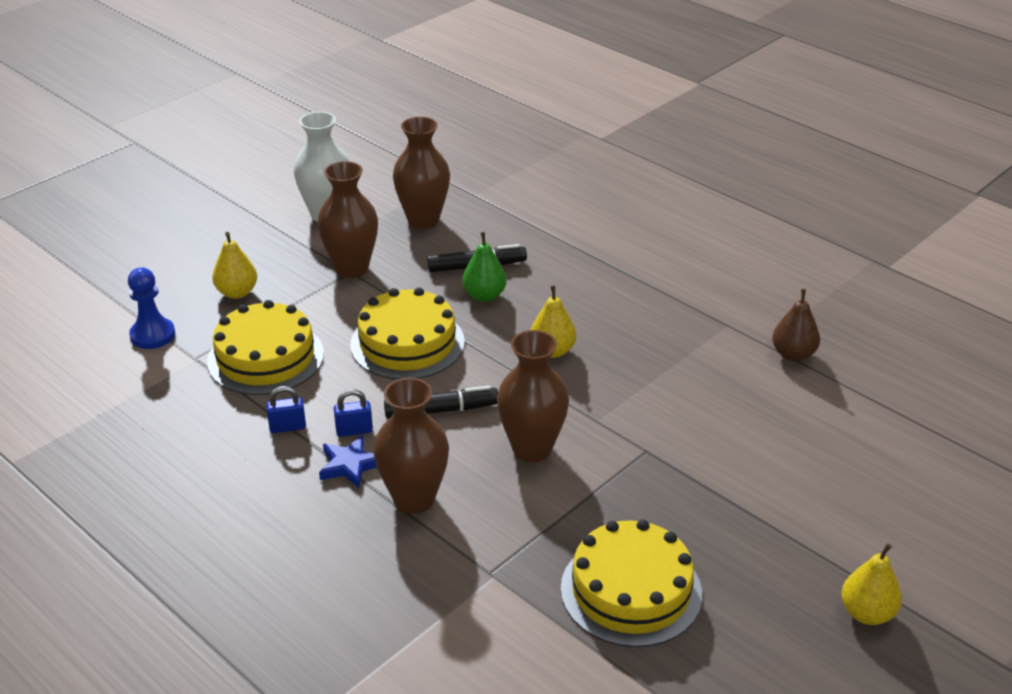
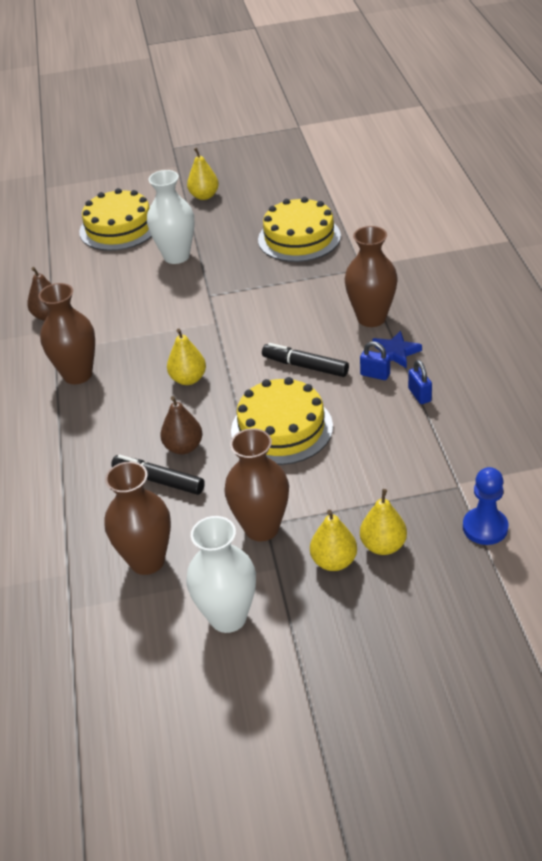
camera: 140 degrees left, 5 degrees up
(265, 357) = (400, 461): yellow cake -> yellow cake (119, 228)
(271, 269) = (334, 561): none -> yellow pear
(287, 427) = (419, 395): blue padlock -> blue padlock turned 45 degrees clockwise
(484, 296) = (183, 447): green pear -> brown pear
(532, 449) = (273, 320): brown vase -> brown vase (77, 374)
(760, 488) = (176, 256): none -> white vase

